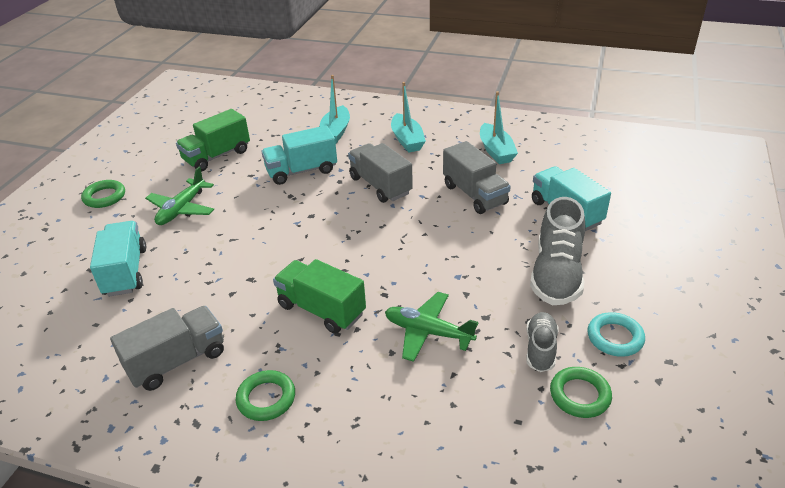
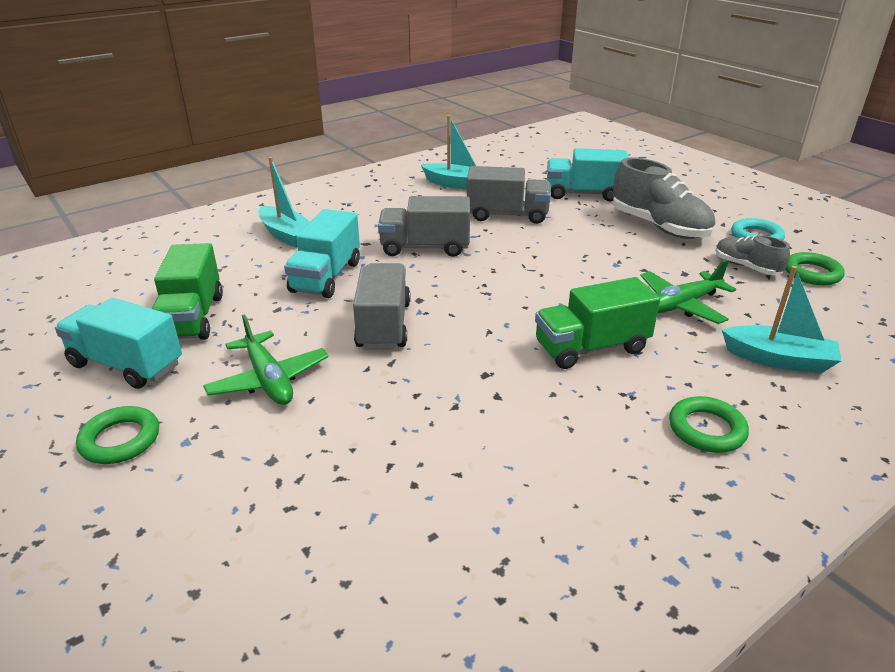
camera: 55 degrees left, 5 degrees down
(125, 272) = (344, 471): turquoise truck -> turquoise truck (126, 365)
(177, 361) = (586, 478): grey truck -> grey truck (383, 325)
(407, 140) = (369, 209): turquoise boat -> turquoise boat (778, 360)

